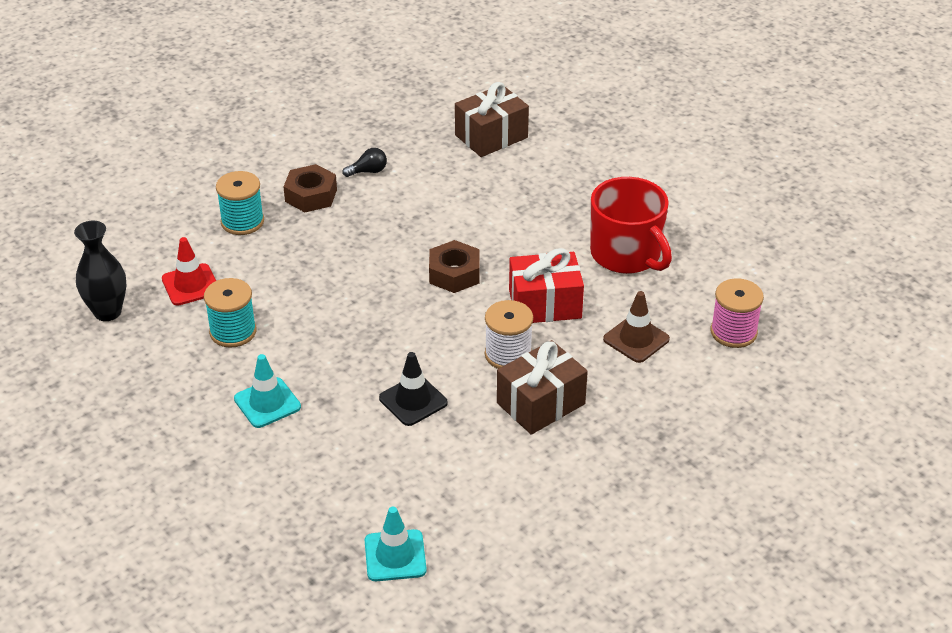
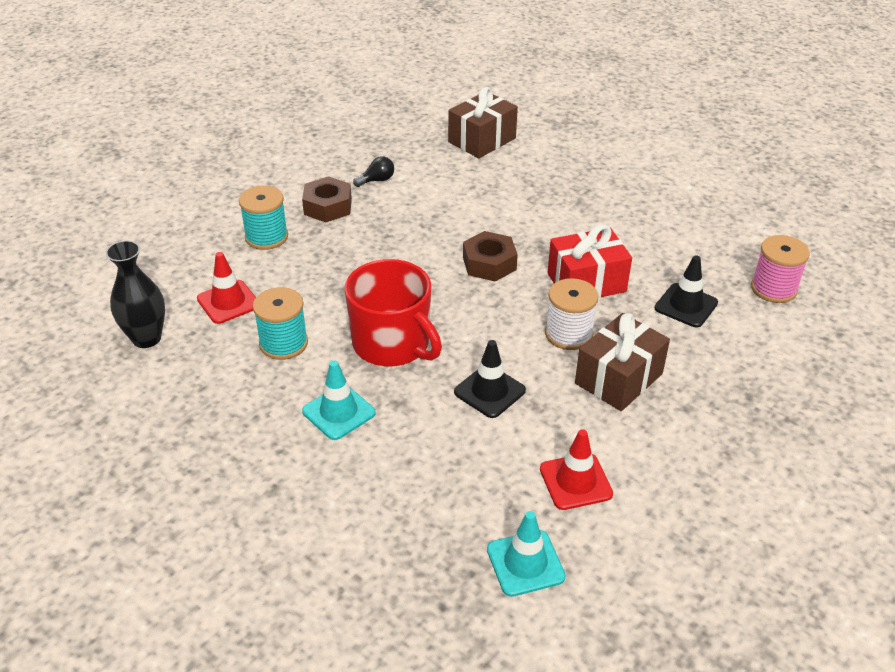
camera: 10 degrees left, 0 degrees up
(465, 492) = (575, 481): none -> red traffic cone
(626, 254) = (645, 229): red mug -> red mug (392, 344)
(636, 339) = (686, 305): brown traffic cone -> black traffic cone

